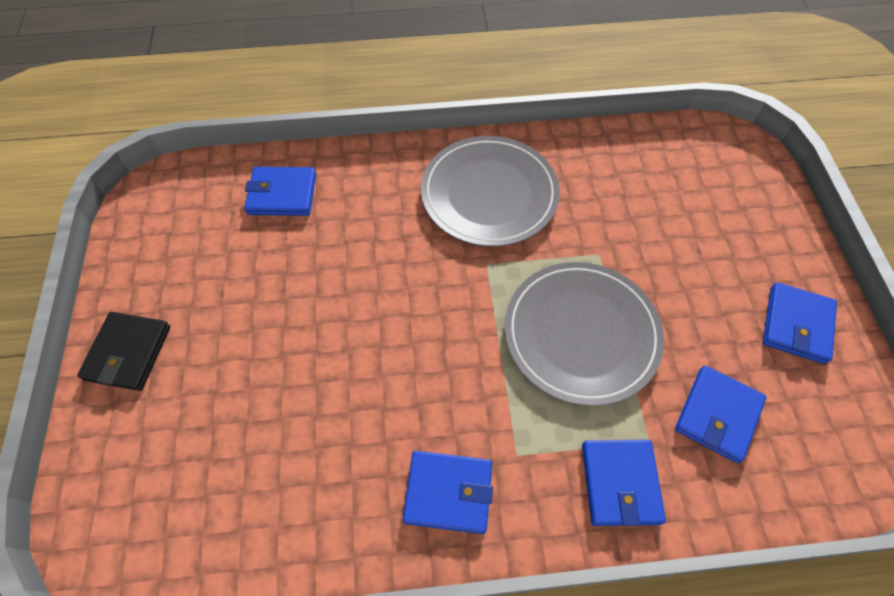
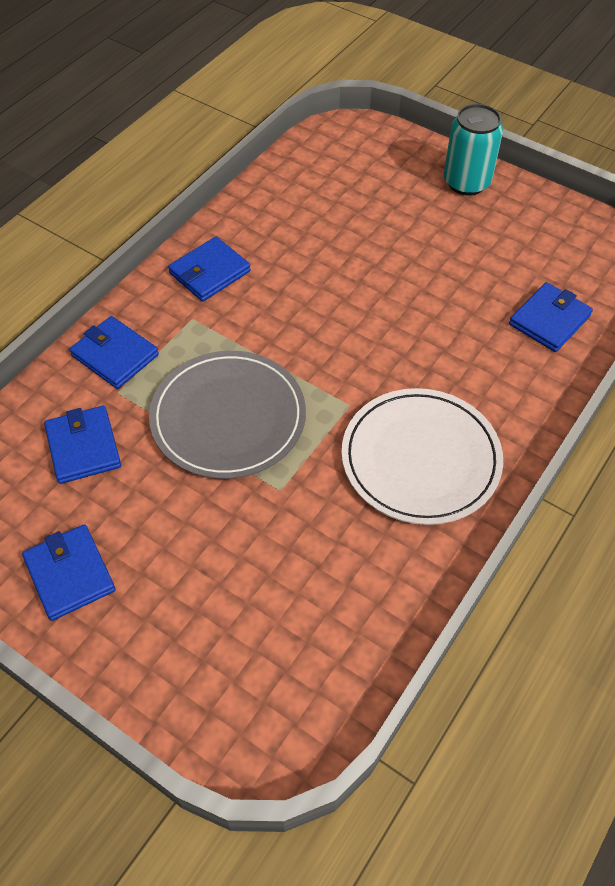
camera: 130 degrees right, 5 degrees down
(128, 353) = (466, 182): black wallet -> turquoise can
(489, 194) = (420, 459): grey plate -> white plate

